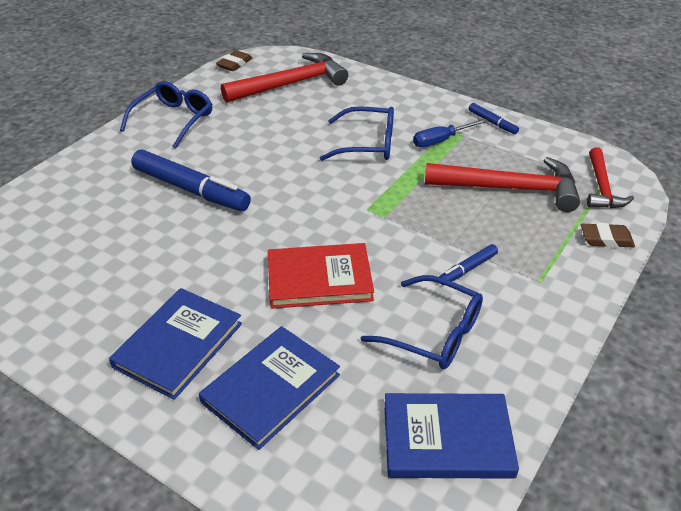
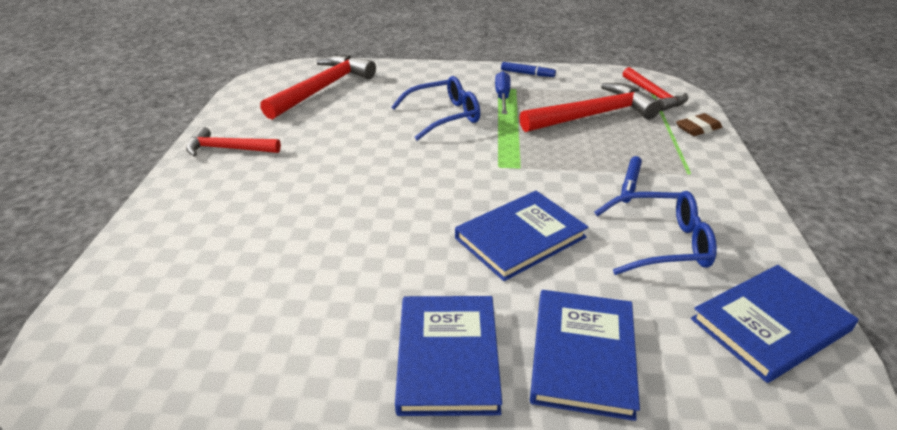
camera: 30 degrees left, 5 degrees down
(173, 120) = (228, 149): blue glasses -> red hammer
(191, 189) = (310, 204): blue marker -> none
(234, 64) = (248, 86): brown eraser -> none
(319, 279) = (520, 238): red book -> blue book
(441, 140) = (502, 97): blue screwdriver -> blue screwdriver turned 150 degrees clockwise

